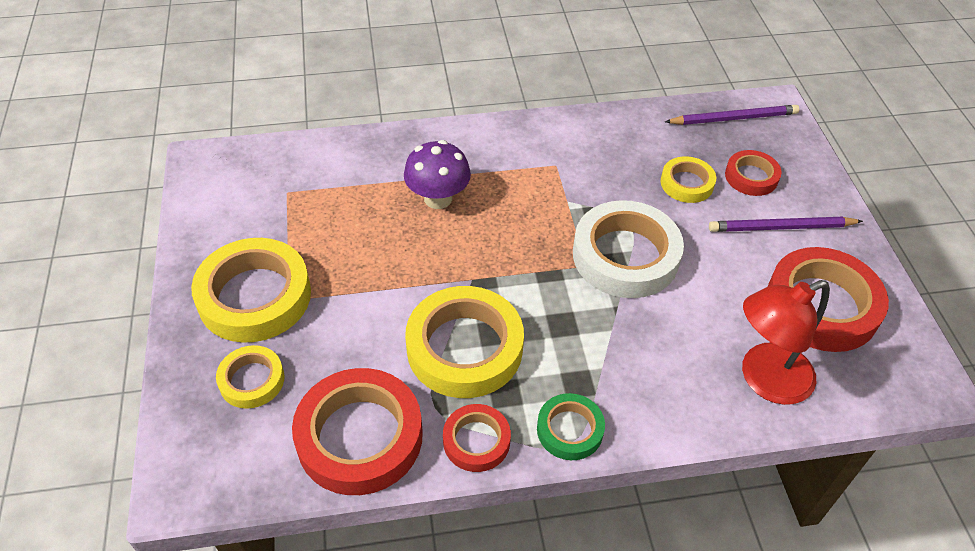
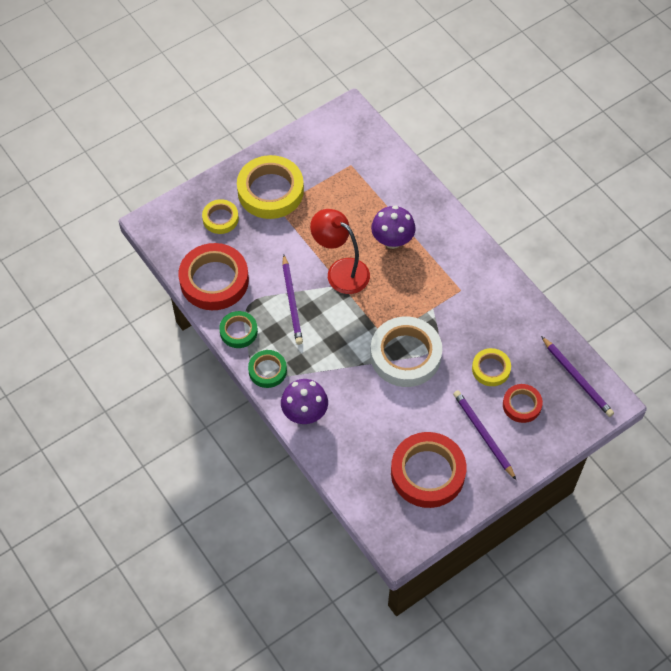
camera: 65 degrees right, 10 degrees up
(464, 348) = (292, 301): yellow tape -> purple pencil
(476, 441) = (238, 331): red tape -> green tape
(668, 411) = (304, 413): none -> purple mushroom
(764, 380) = (352, 455): red lamp -> red lamp (340, 271)

